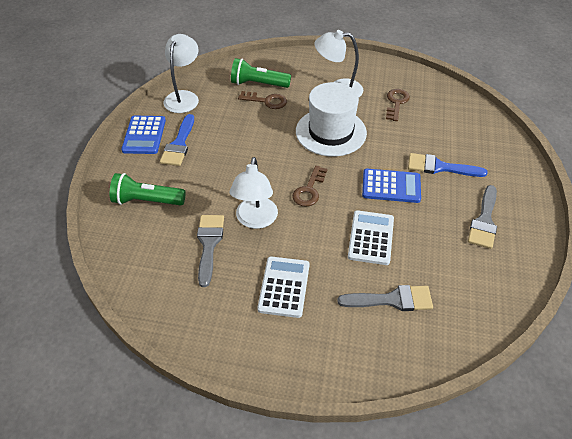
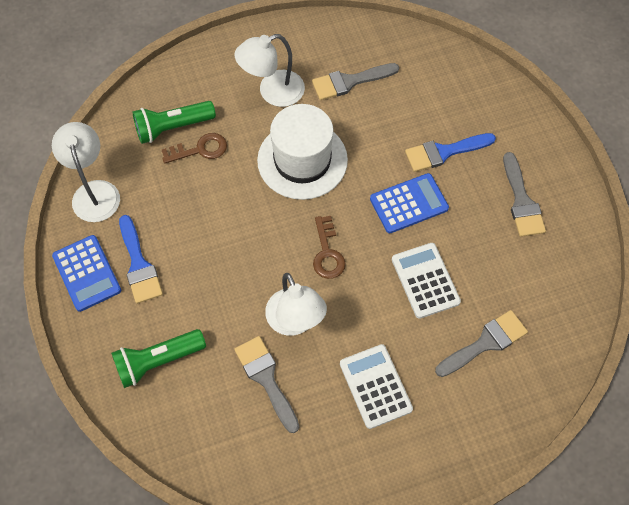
camera: 30 degrees left, 15 degrees up
(396, 103) = (350, 82): brown key -> grey brush

